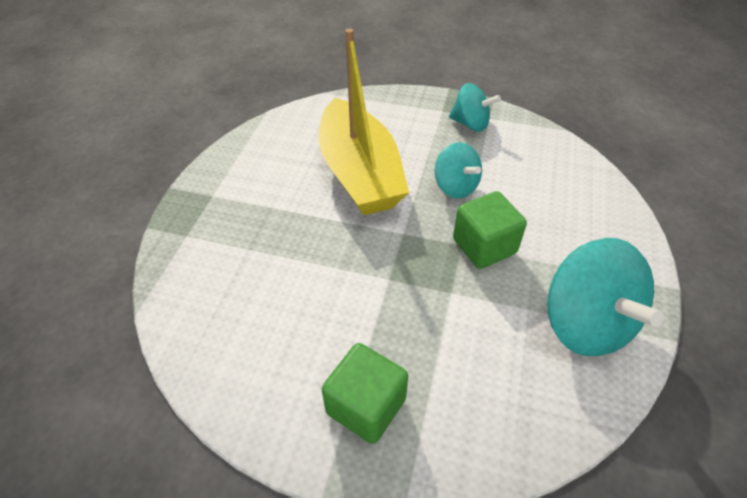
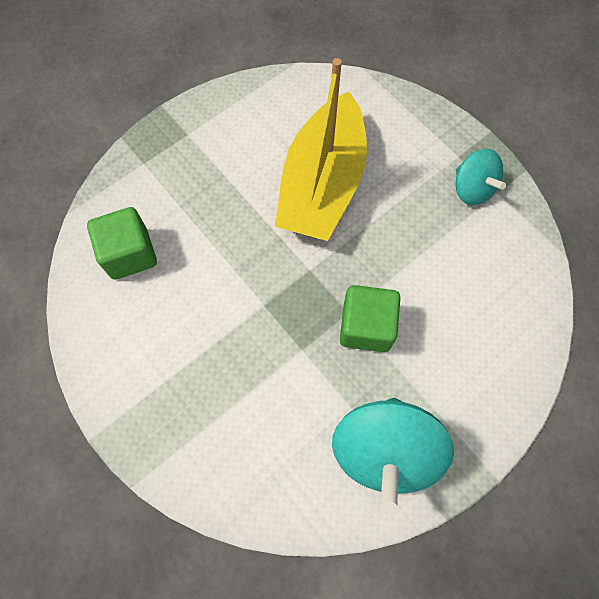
camera: 35 degrees right, 20 degrees up
(366, 406) = (166, 396): green cube -> green cube (130, 254)
(455, 186) = (394, 251): turquoise spinning top -> none

